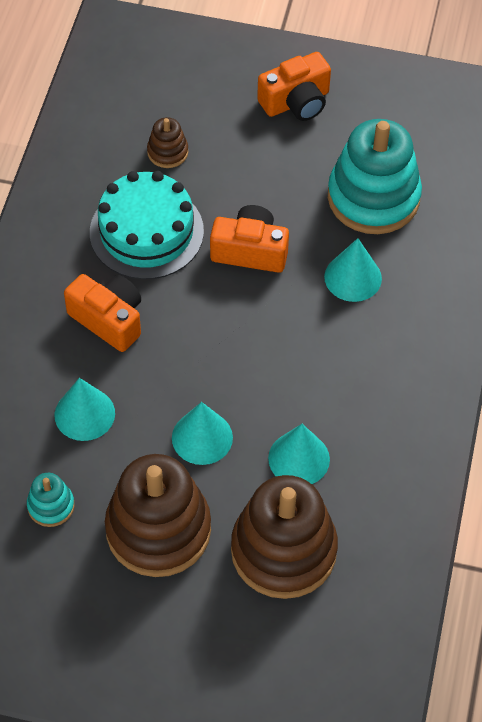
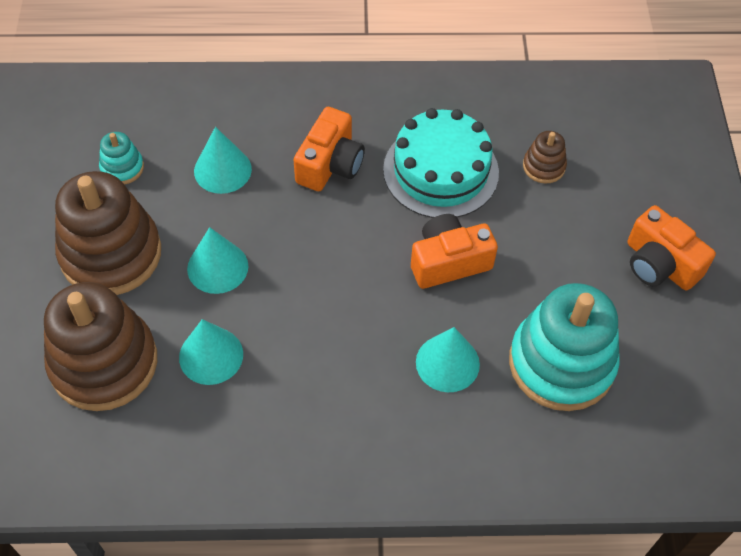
camera: 75 degrees right, 0 degrees up
(250, 251) = (448, 262): orange camera -> orange camera turned 105 degrees counterclockwise

